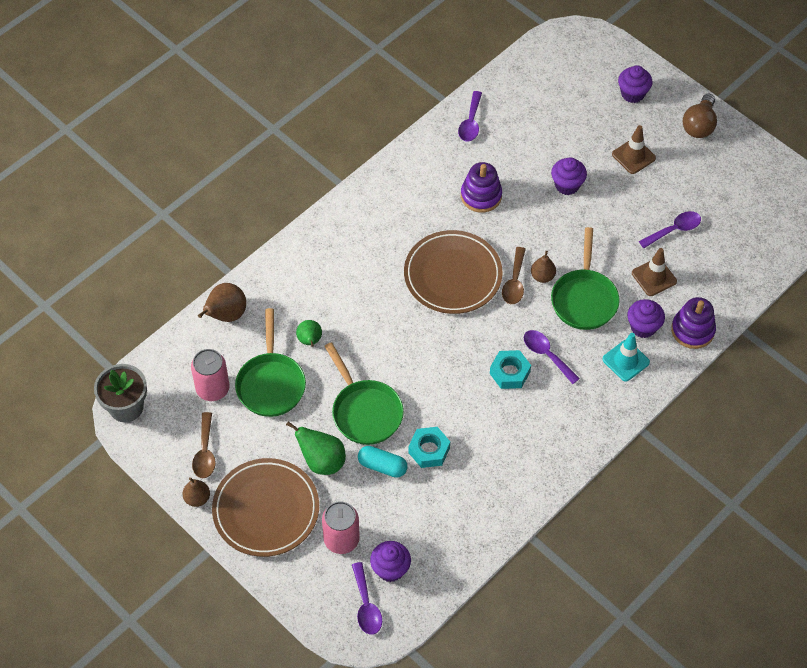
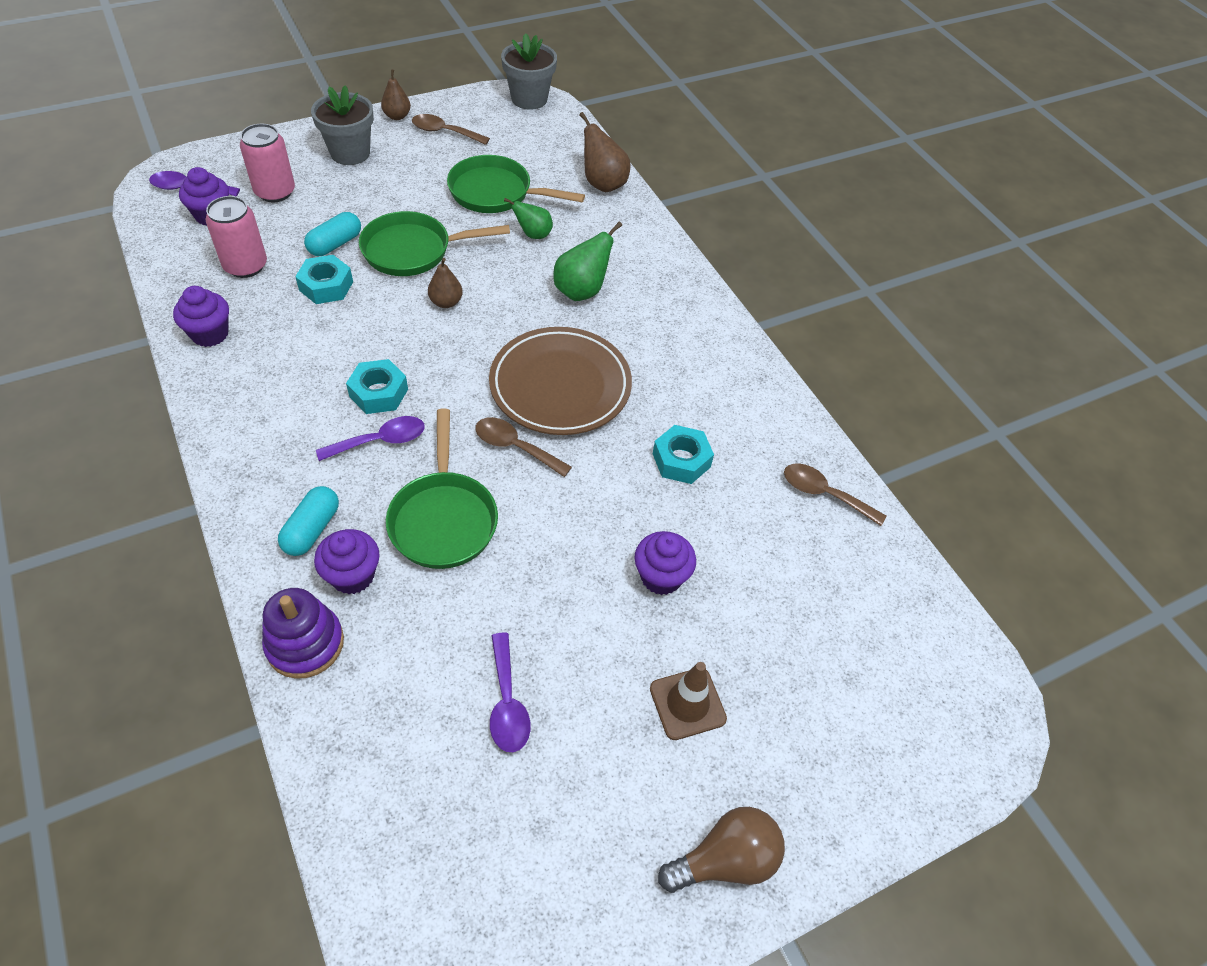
camera: 105 degrees right, 5 degrees down
(212, 388) = (515, 154): pink can -> pink can (245, 266)
(266, 510) = (350, 153): brown plate -> grey flower pot
(322, 461) = (375, 203): green pear -> green pear (582, 291)
(470, 123) = (824, 494): purple spoon -> brown spoon
(481, 196) = (681, 460): purple stacking toy -> turquoise nut
(542, 276) = (508, 482): brown pear -> brown pear (446, 302)
(584, 299) = (443, 519): green pan -> green pan turned 120 degrees counterclockwise
(625, 361) = (312, 529): turquoise traffic cone -> turquoise capsule
(632, 94) = (833, 764): purple cupcake -> purple cupcake (210, 334)
(654, 277) = (431, 629): brown traffic cone -> none
(699, 125) = (725, 860): brown light bulb -> brown light bulb turned 120 degrees clockwise

